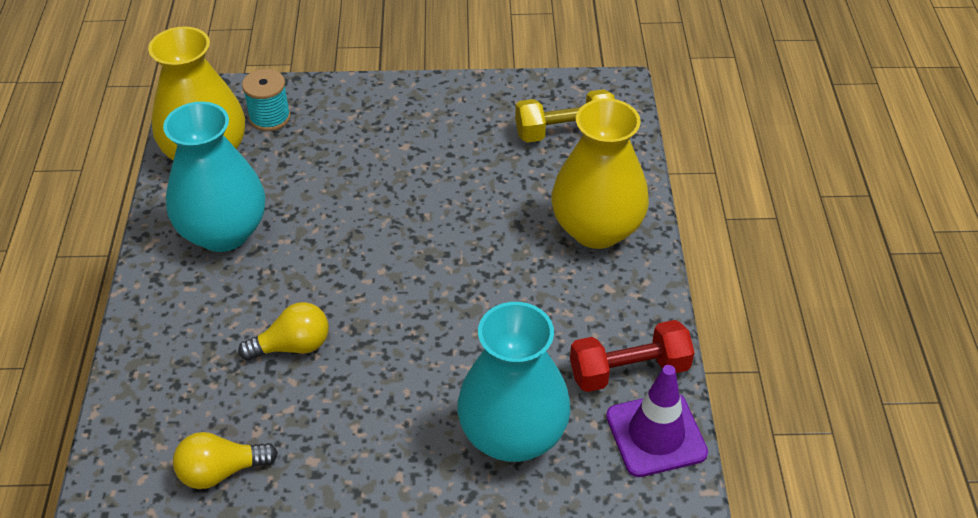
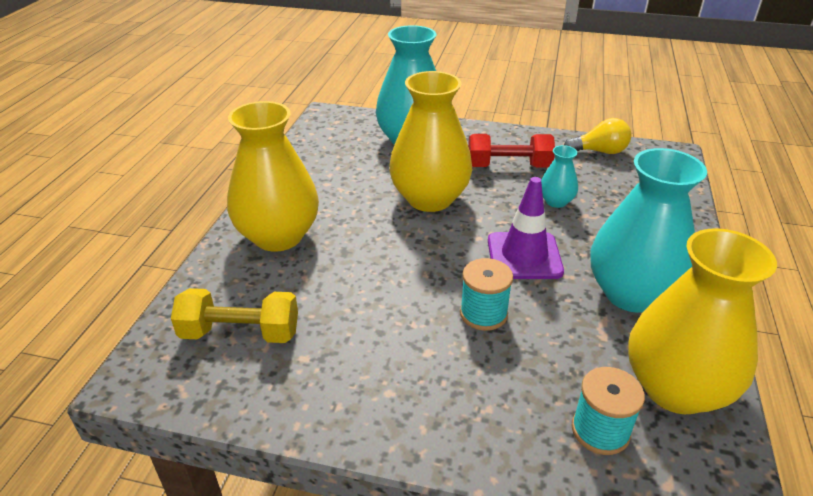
camera: 165 degrees left, 10 degrees down
(293, 346) = (556, 201): yellow light bulb -> turquoise vase
(364, 186) = (483, 314): none -> turquoise spool
(451, 318) = (429, 199): none -> yellow vase
(629, 370) = (320, 155): red dumbbell -> red dumbbell (508, 166)
(656, 434) = (325, 129): purple traffic cone -> purple traffic cone (524, 256)

